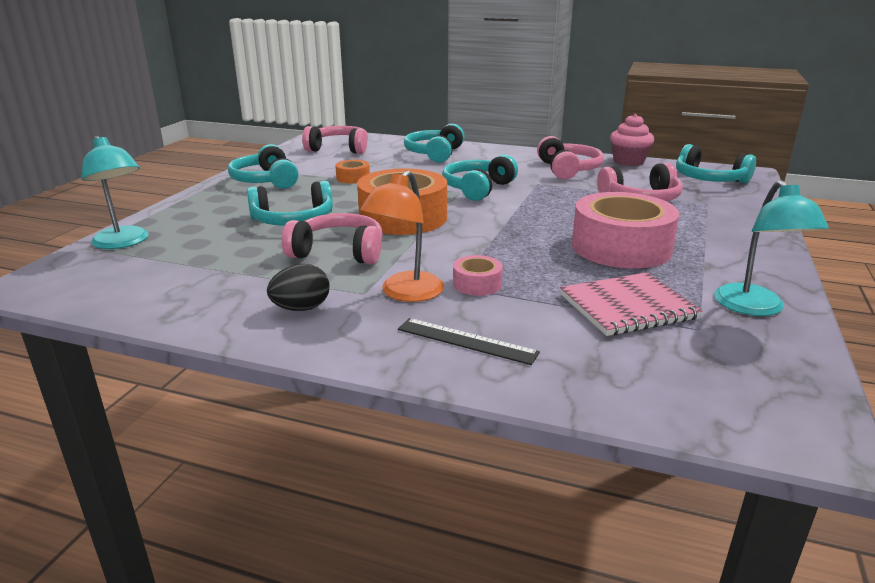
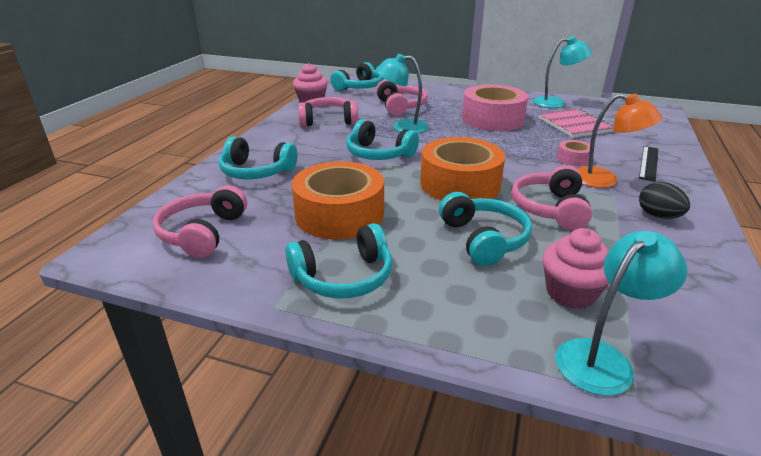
camera: 90 degrees left, 5 degrees up
(198, 242) = (570, 293): none -> pink cupcake
(353, 178) = (339, 214): orange tape -> orange tape, size x2.24
(563, 198) = (402, 127): none -> turquoise lamp

